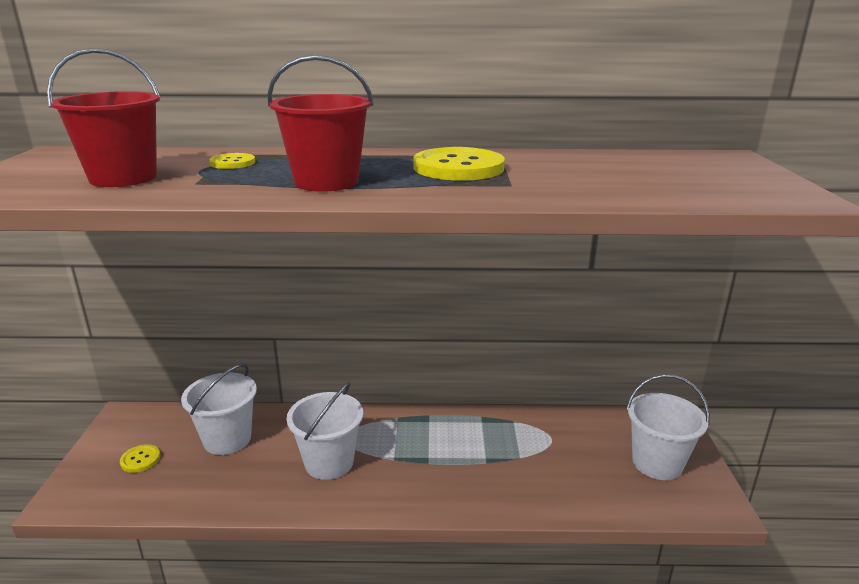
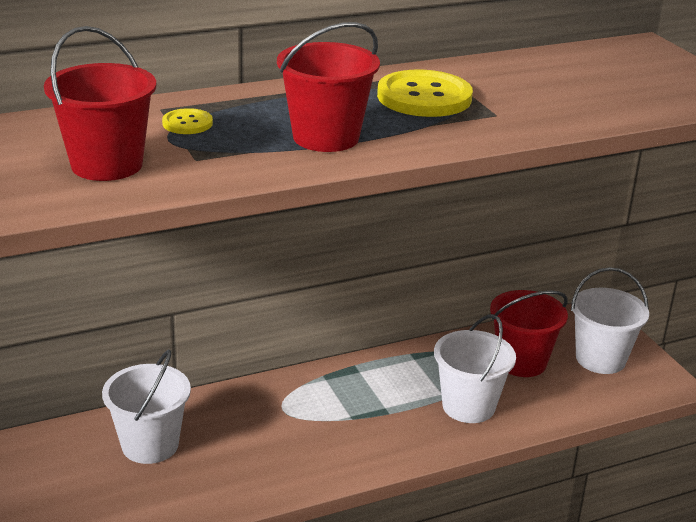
camera: 25 degrees left, 5 degrees up
(140, 459) = (66, 491): yellow button -> none
(329, 462) = (286, 438): white bucket -> white bucket (468, 406)
(576, 447) = (521, 362): none -> red bucket

